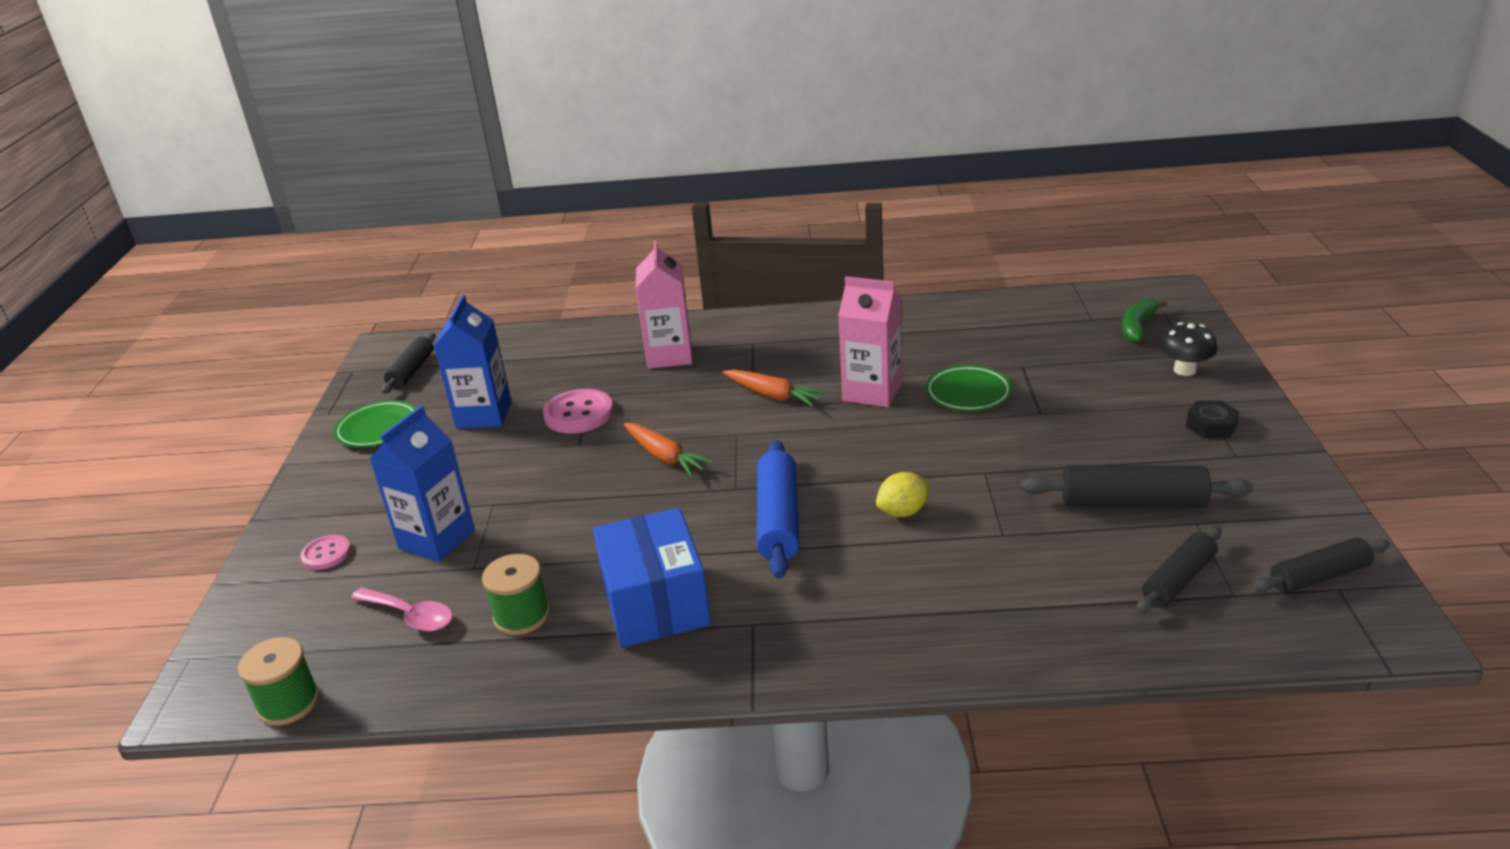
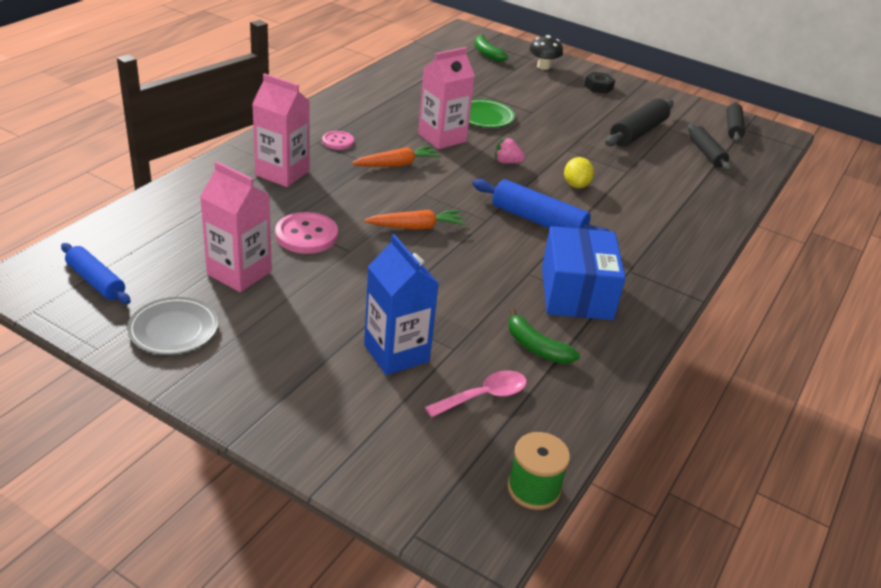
camera: 65 degrees left, 5 degrees up
(326, 554) = (346, 415): pink button -> pink button (338, 141)
(378, 428) = (173, 329): green plate -> grey plate
(411, 371) = (96, 281): black rolling pin -> blue rolling pin
(484, 415) = (239, 273): blue carton -> pink carton
(522, 616) = (536, 347): green spool -> green banana
(655, 603) = (576, 293): blue box -> blue box turned 75 degrees clockwise
(883, 448) = (507, 162): none -> pink strawberry

